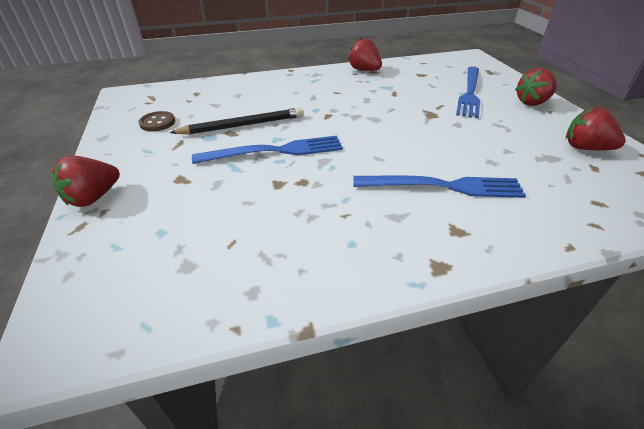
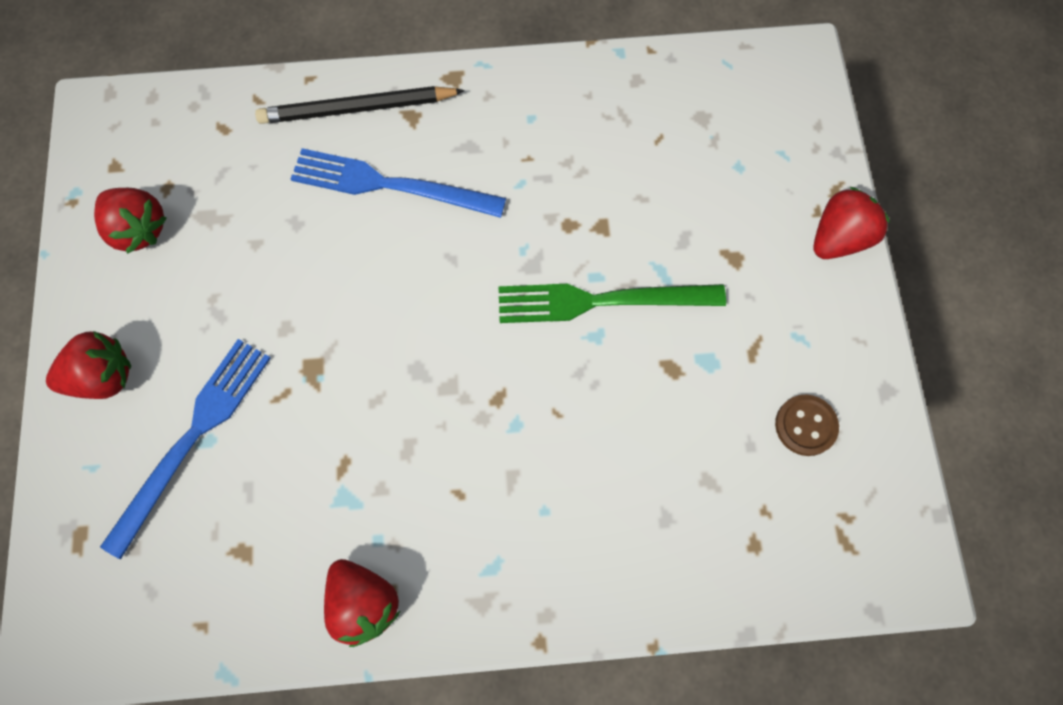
camera: 170 degrees left, 30 degrees up
(242, 125) = (653, 388): black pencil -> black pencil (357, 108)
(275, 151) = (601, 301): blue fork -> green fork

